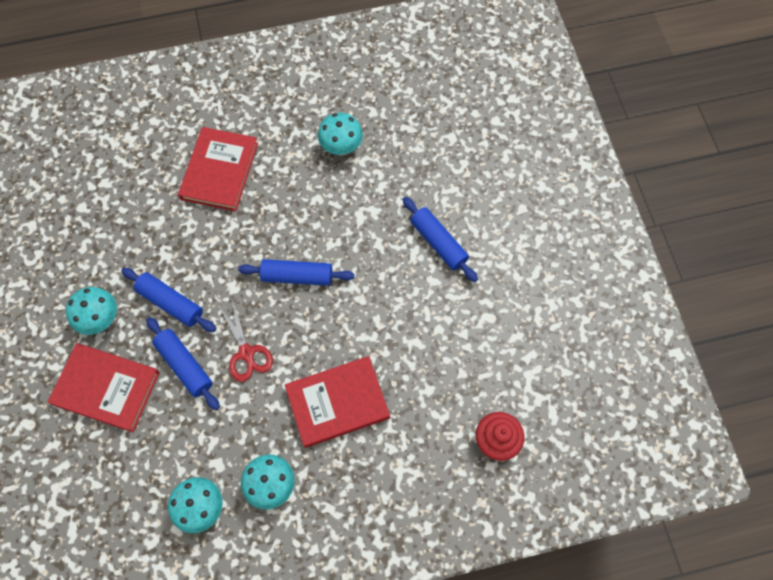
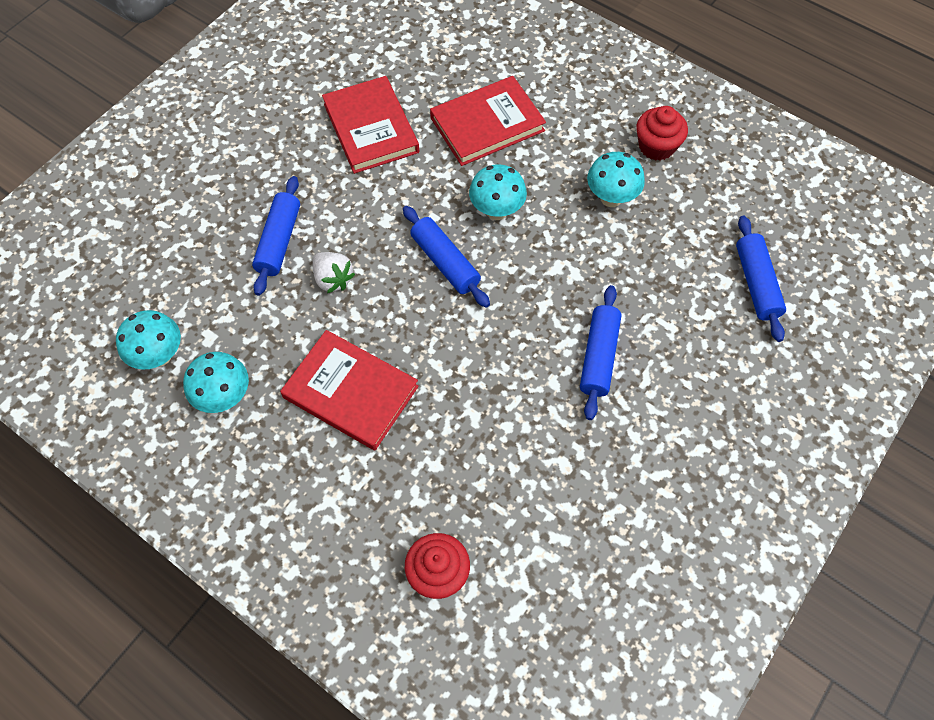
camera: 50 degrees right, 5 degrees down
(101, 319) = (267, 148): turquoise mushroom -> turquoise mushroom (496, 211)
(107, 388) = (209, 200): red book -> red book (371, 128)
(171, 303) = (328, 186): blue rolling pin -> blue rolling pin (756, 283)
(246, 353) = (333, 279): red scissors -> white strawberry
(330, 93) = (656, 146): none -> red cupcake

